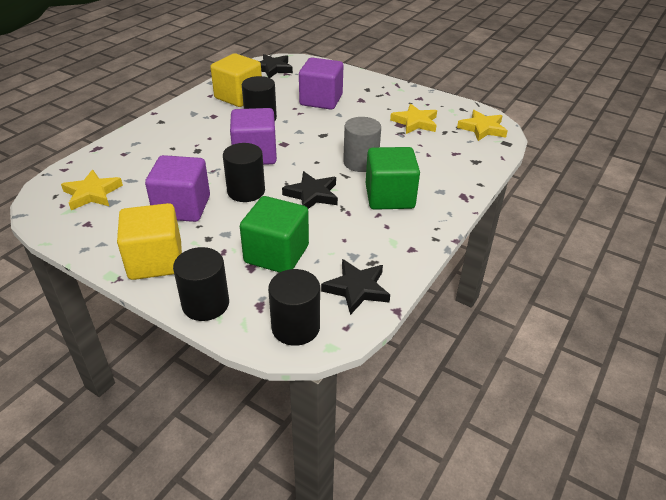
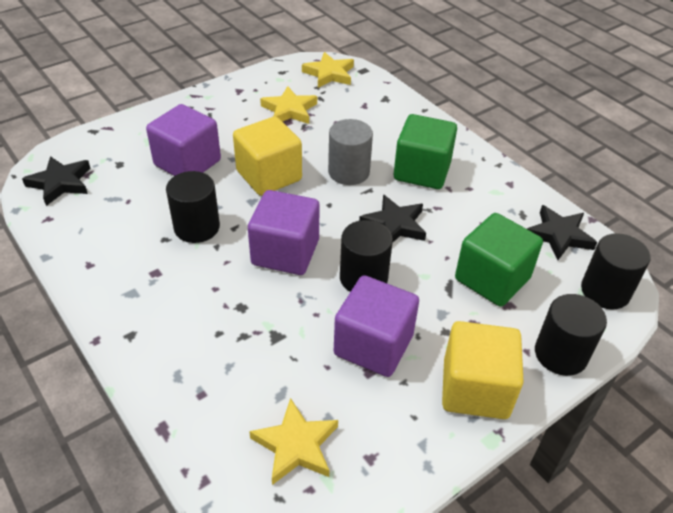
camera: 70 degrees left, 5 degrees up
(238, 97) = (118, 235): yellow cube -> yellow cube (269, 175)

